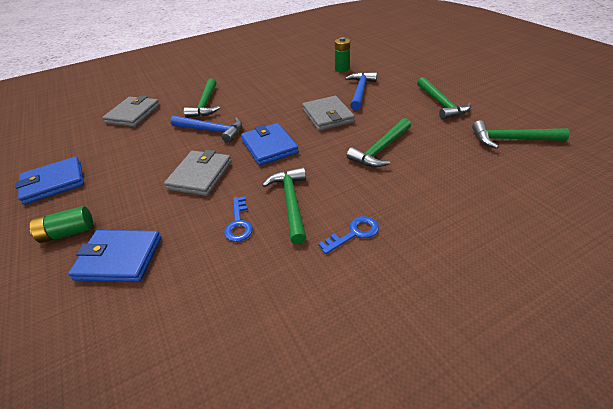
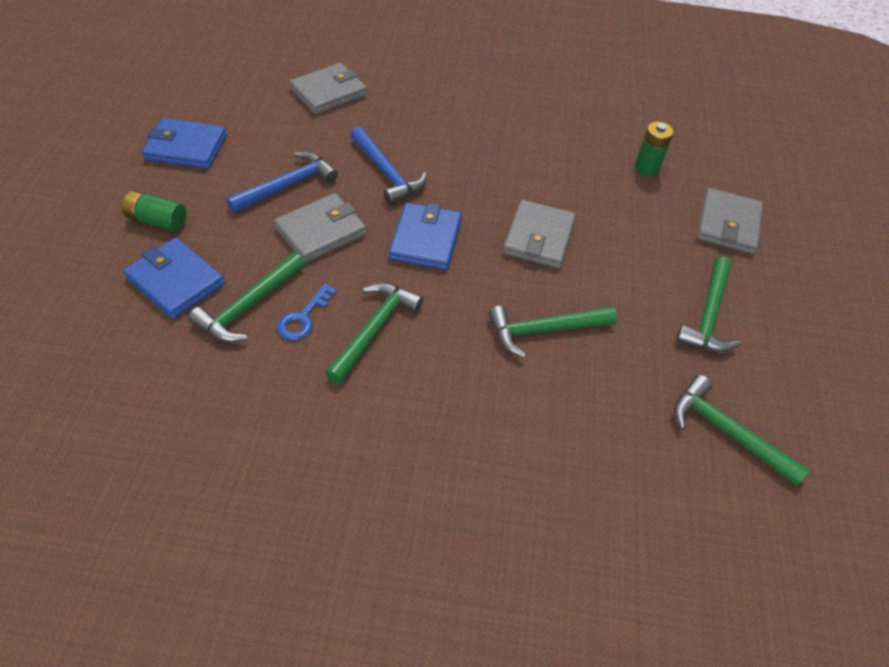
camera: 30 degrees right, 10 degrees up
(205, 104) = (417, 125): green hammer -> green hammer (248, 306)
(354, 233) = (396, 411): blue key -> none
(360, 91) = (626, 224): blue hammer -> blue hammer (288, 185)
(402, 71) = (727, 224): none -> grey wallet

